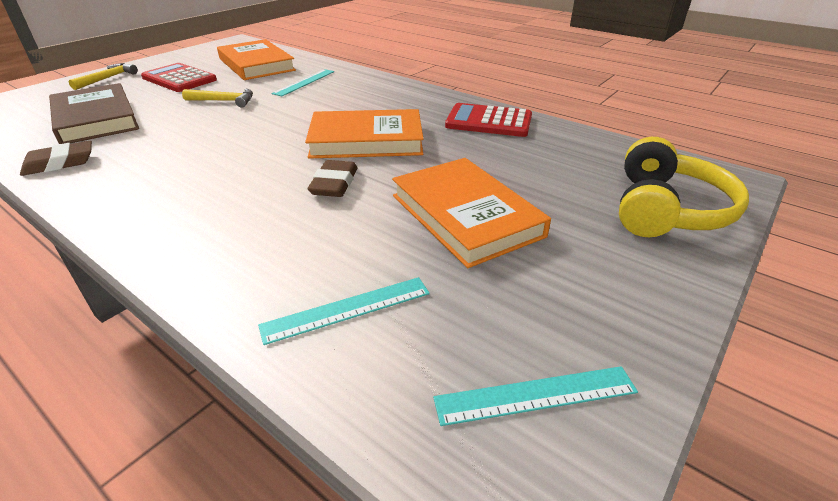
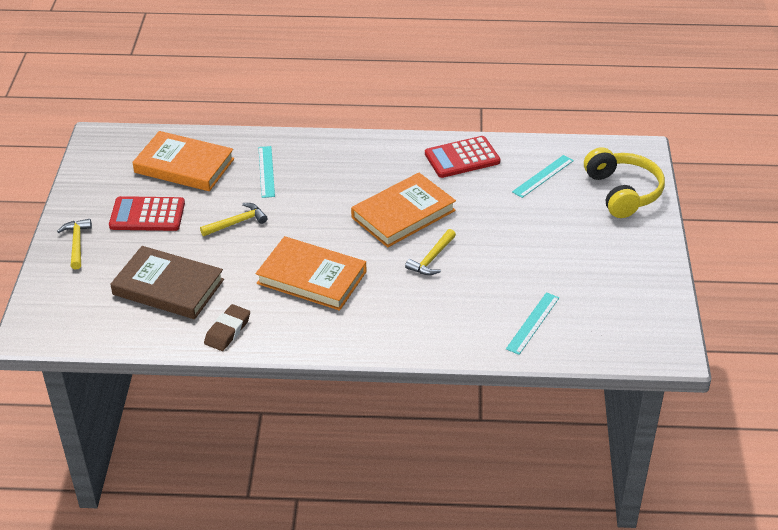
camera: 35 degrees left, 5 degrees up
(334, 184) = (432, 259): brown eraser -> yellow hammer
(466, 215) = (529, 245): orange book -> orange book (312, 277)
(535, 395) = (638, 316): turquoise ruler -> turquoise ruler (543, 176)

